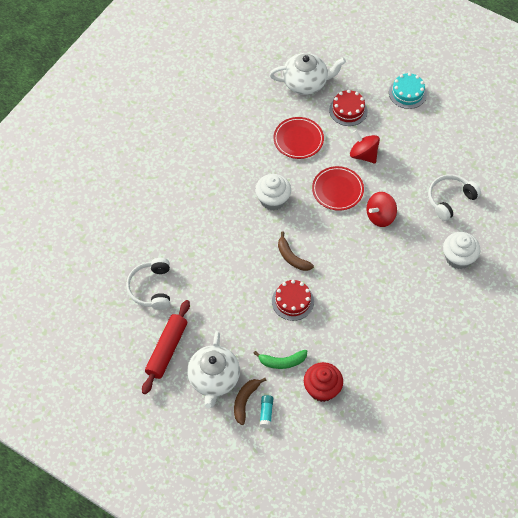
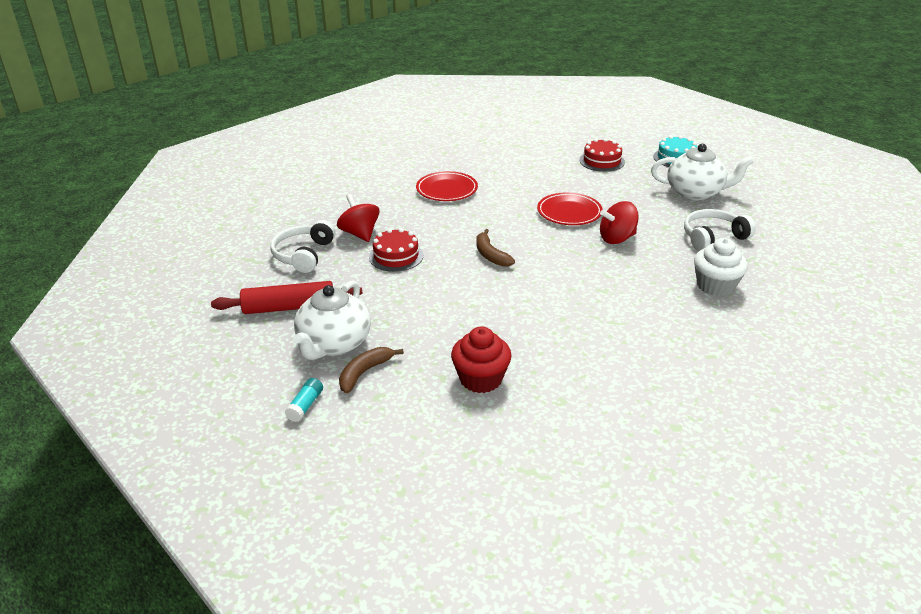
camera: 15 degrees right, 25 degrees down
(167, 350) = (289, 307): red rolling pin -> red rolling pin turned 45 degrees clockwise
(266, 413) = (388, 390): turquoise glue stick -> turquoise glue stick (305, 406)
(273, 200) = (487, 209): white cupcake -> none
(282, 362) = (435, 343): green banana -> none
(292, 301) = (475, 291): red cake -> red cake (396, 256)
(298, 139) = (536, 173): red plate -> red plate (447, 190)
(306, 83) = (560, 139): white teapot -> white teapot (695, 192)
(363, 154) = (610, 192): red spinning top -> red spinning top (359, 234)

